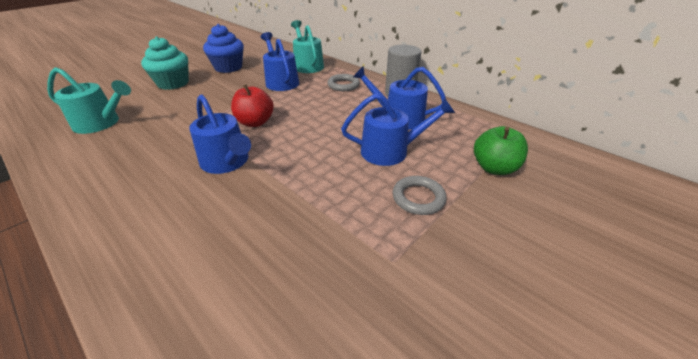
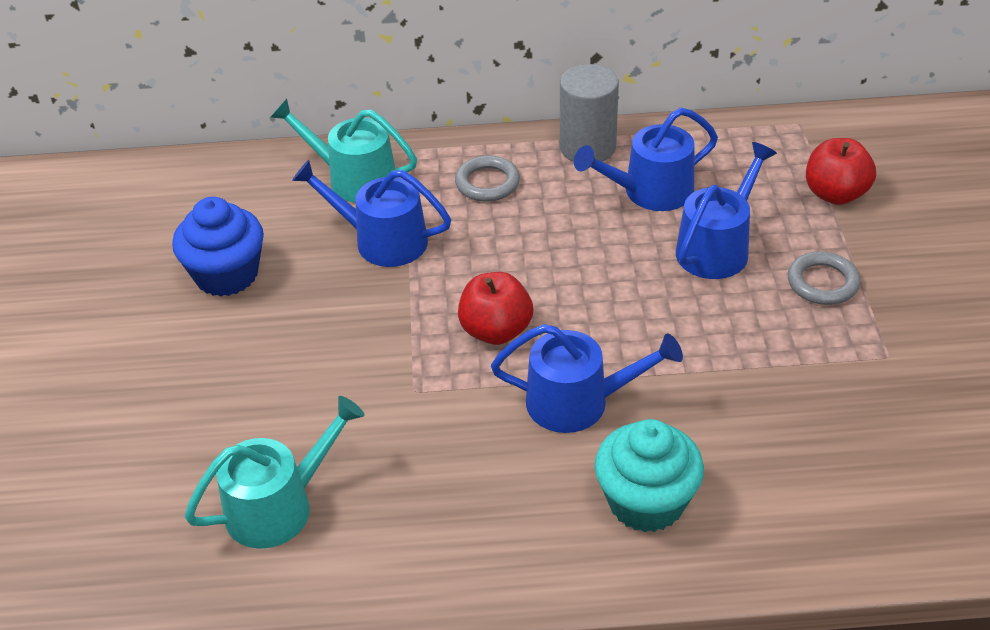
camera: 45 degrees left, 5 degrees up
(173, 83) = (208, 371): turquoise cupcake -> turquoise cupcake (646, 502)
(494, 168) = (835, 194): green apple -> red apple

